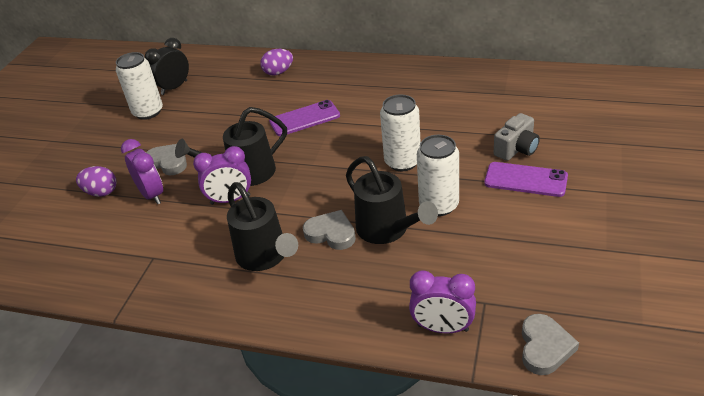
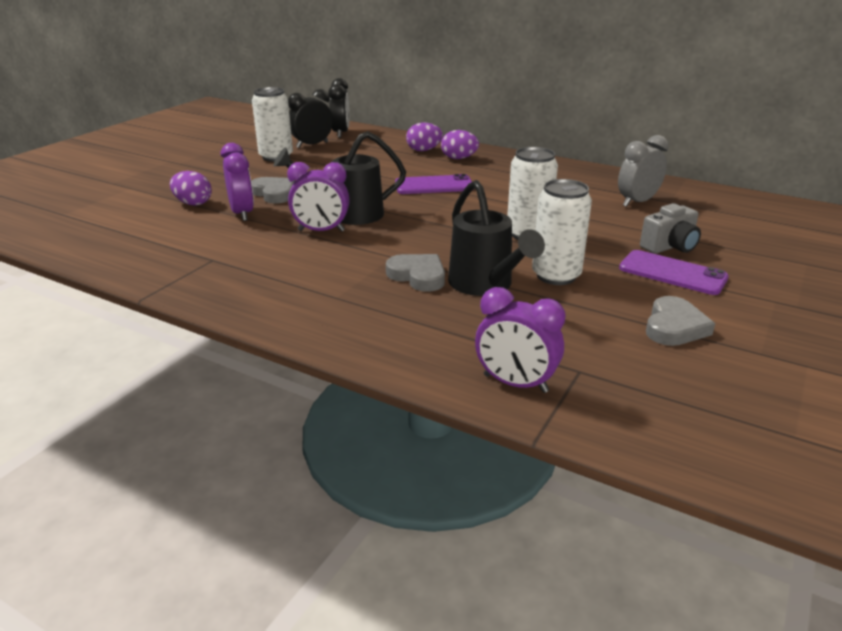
camera: 10 degrees right, 10 degrees down
(194, 64) = (341, 133): none -> black clock
(265, 257) = (333, 281): black watering can -> none
(313, 77) = (459, 158): none -> purple egg
(478, 100) = (637, 202): none -> grey clock
(544, 347) = (646, 431): grey heart -> grey heart (674, 327)

